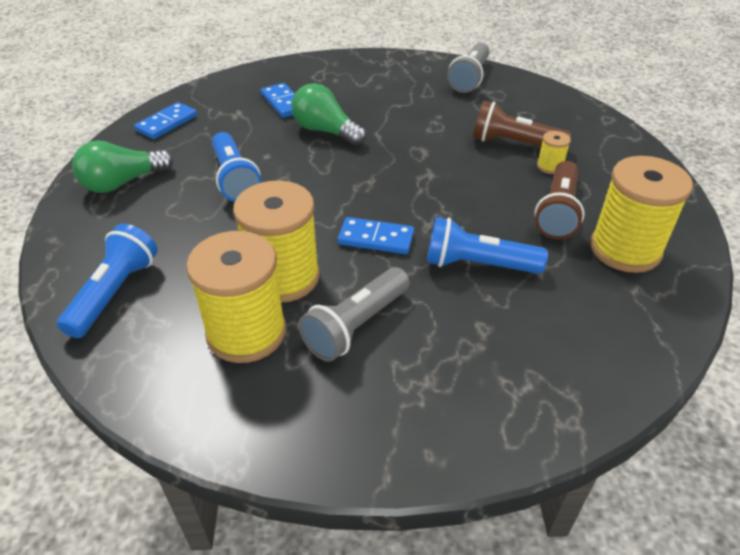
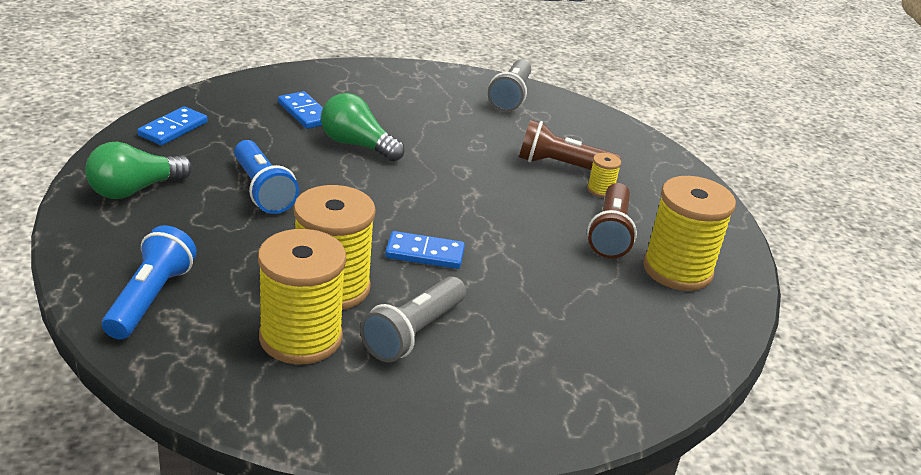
camera: 10 degrees left, 10 degrees down
(477, 264) = (531, 280): blue flashlight -> none

